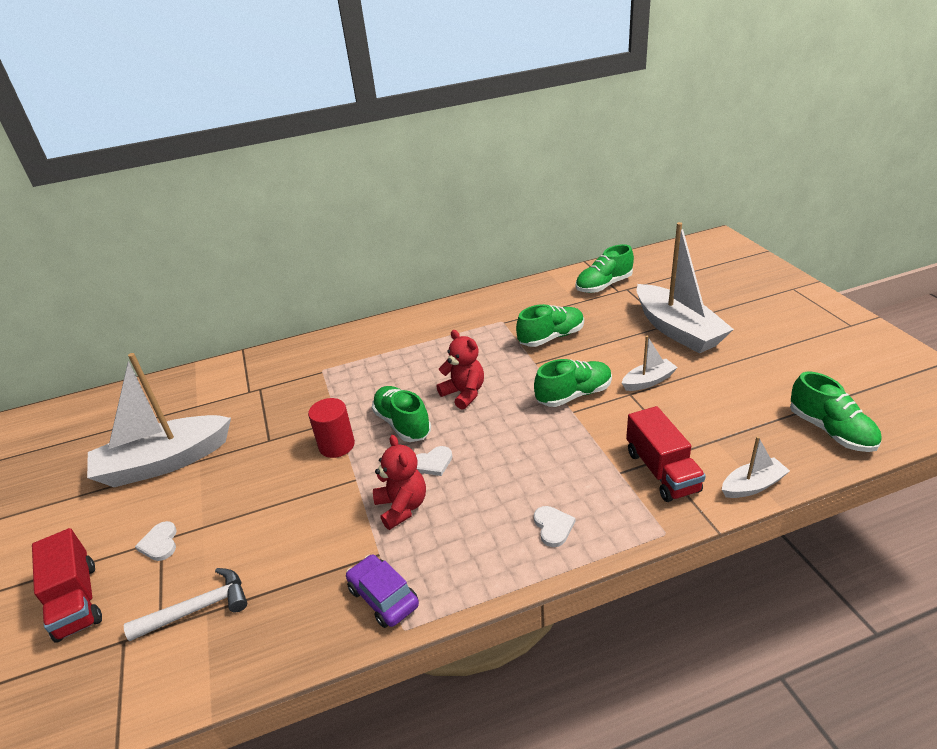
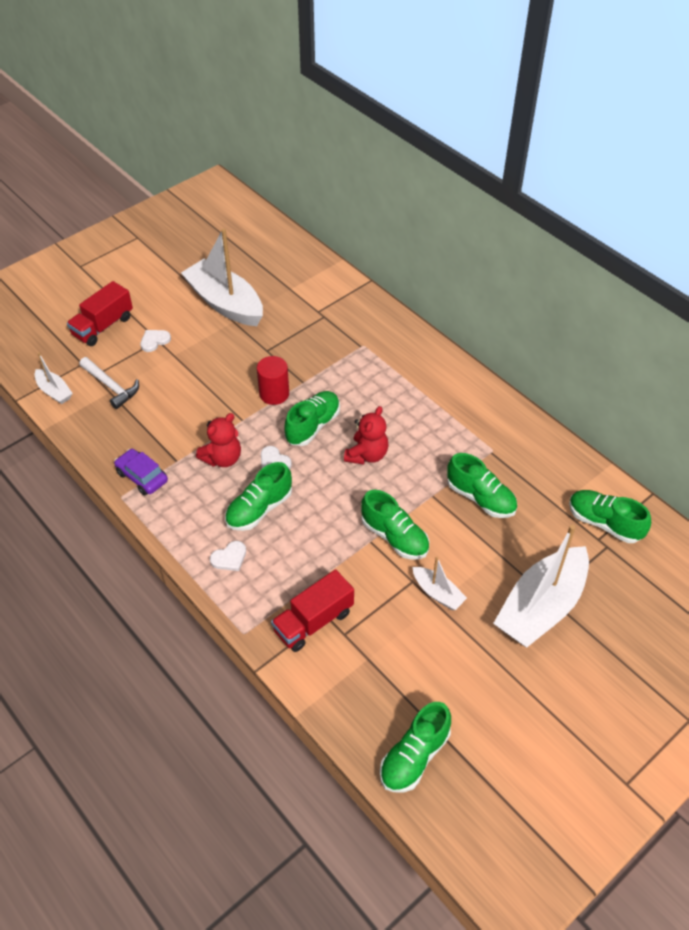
camera: 65 degrees right, 15 degrees up
(383, 597) = (142, 477): purple car -> purple car turned 75 degrees counterclockwise
(494, 487) = (259, 509): none -> green shoe
(752, 485) = (316, 692): white boat -> white boat (54, 391)

